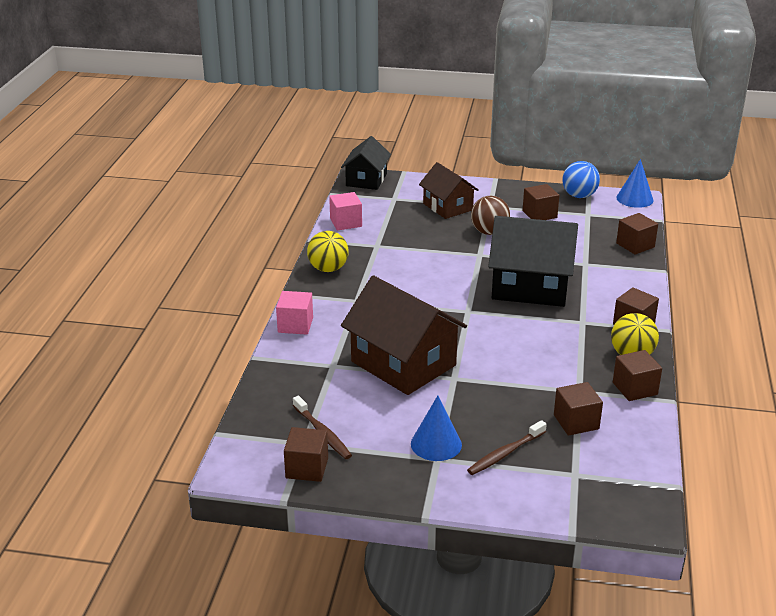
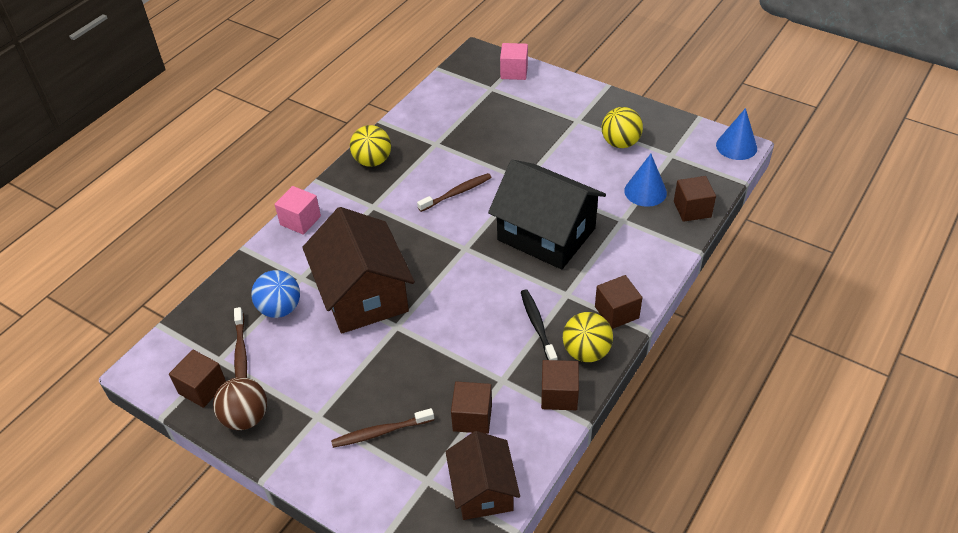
camera: 25 degrees right, 15 degrees up
(346, 222) = (426, 108): pink cube -> pink cube (514, 72)
(366, 180) = (480, 58): black house -> none
(427, 275) = (457, 193): none -> brown toothbrush
(436, 444) = (327, 399): blue cone -> blue cone (645, 191)
(448, 207) = (535, 111): brown house -> brown house (483, 490)
(489, 232) = (553, 154): brown ball -> brown ball (246, 418)
(539, 214) = (620, 143): brown cube -> yellow ball
(577, 348) = (537, 326): none -> black toothbrush
(579, 196) = (679, 128): blue ball -> blue ball (280, 309)

